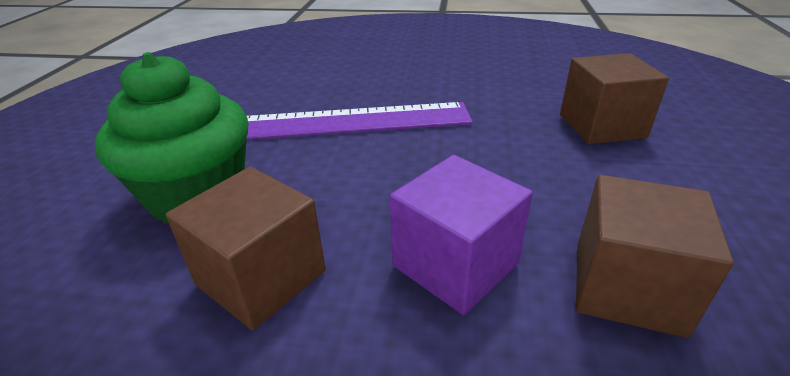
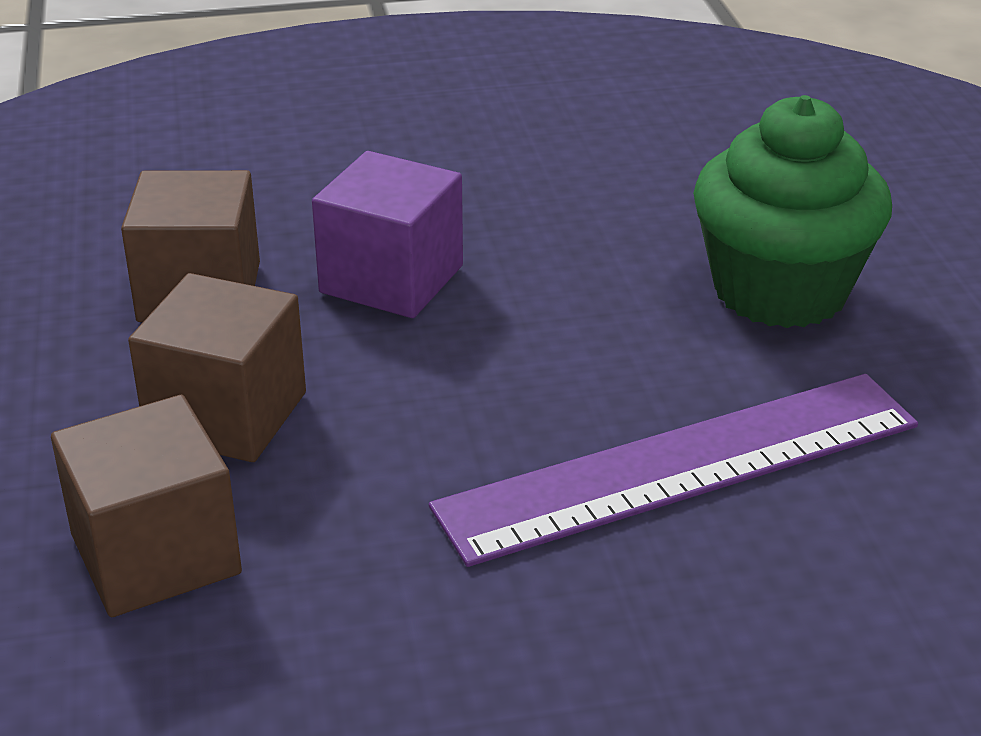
camera: 160 degrees right, 0 degrees up
(261, 277) = (597, 232): brown cube -> brown cube (226, 415)

